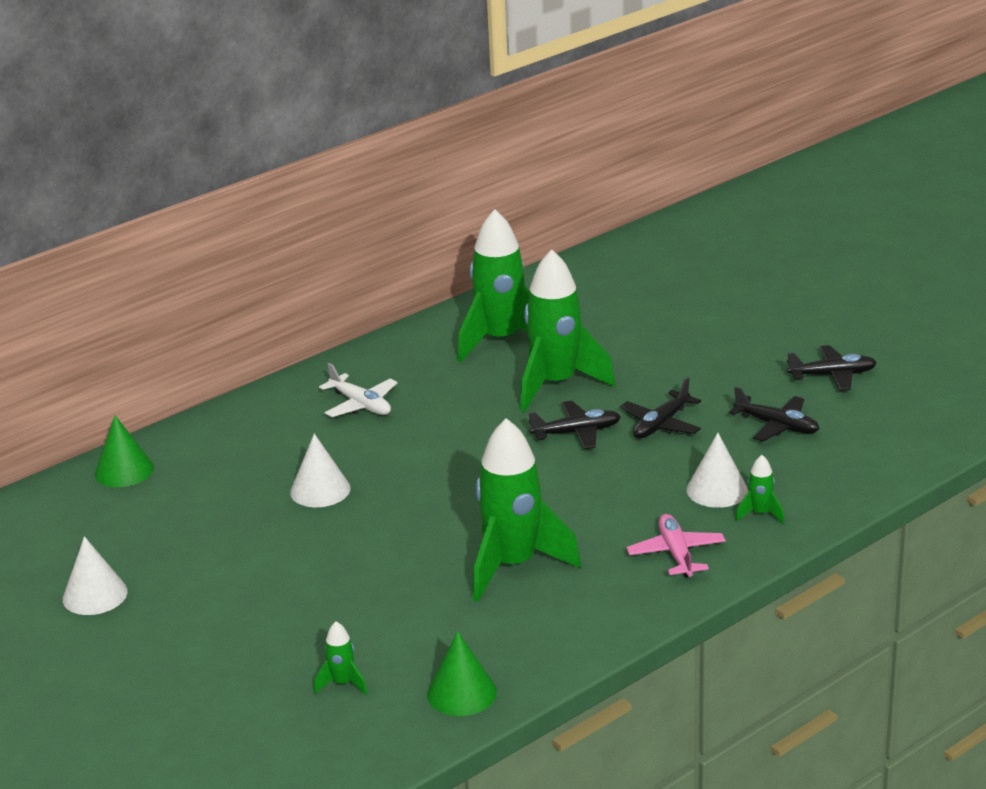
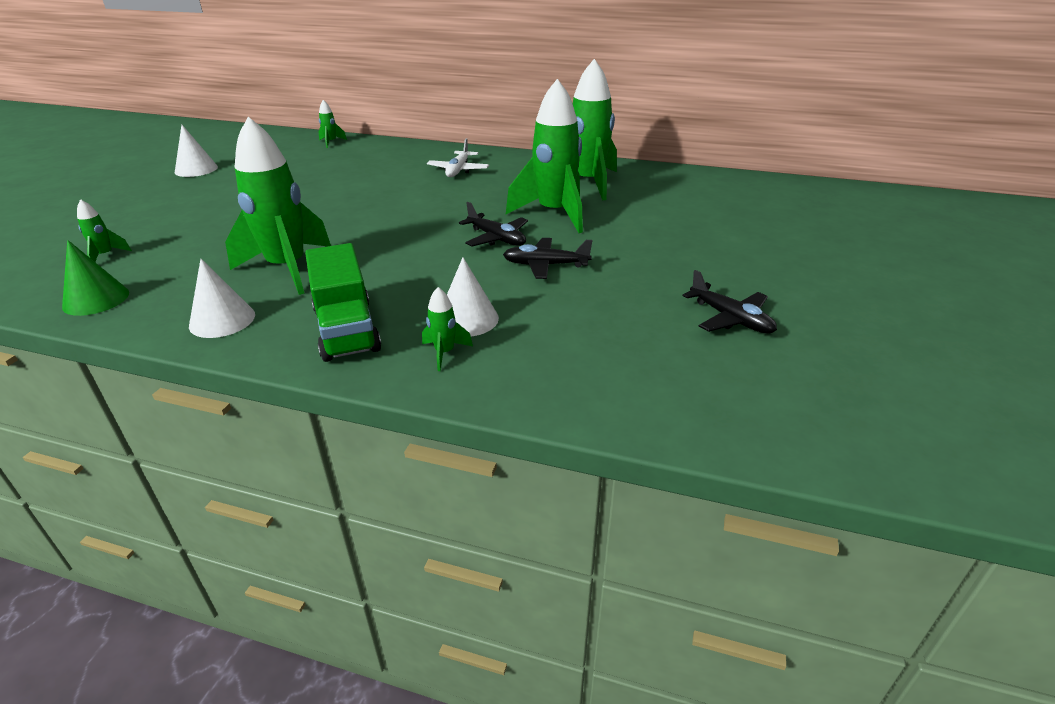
camera: 55 degrees right, 5 degrees up
(124, 470) = (331, 142): green cone -> green rocket
(320, 490) = (347, 187): white cone -> white cone (222, 320)
(676, 553) = (346, 330): pink plane -> green truck
(777, 426) = (606, 316): black plane -> none

